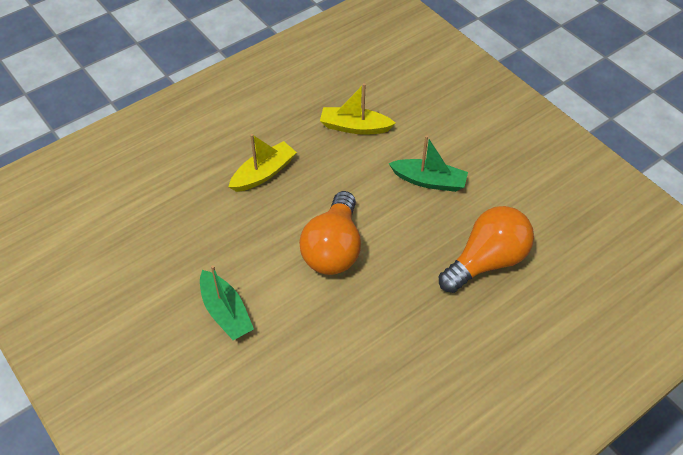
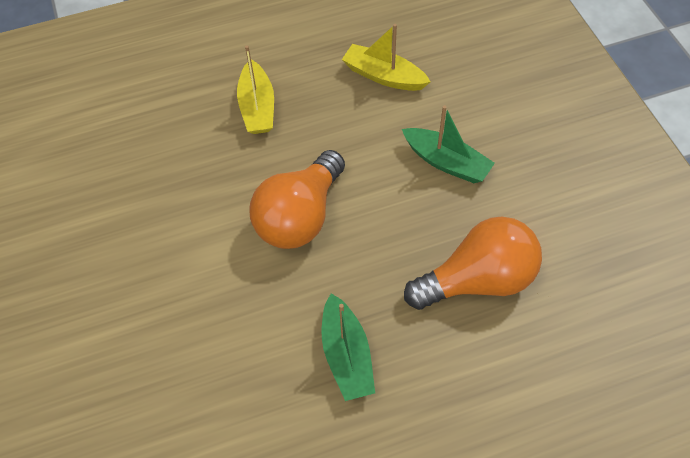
camera: 20 degrees right, 5 degrees up
(226, 312) = (149, 259): green boat -> green boat (346, 355)
(264, 173) = (257, 107): yellow boat -> yellow boat turned 105 degrees clockwise

